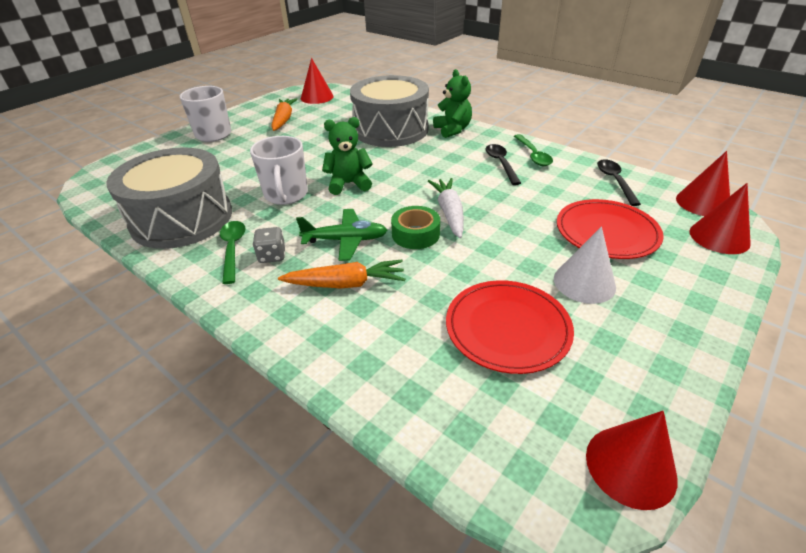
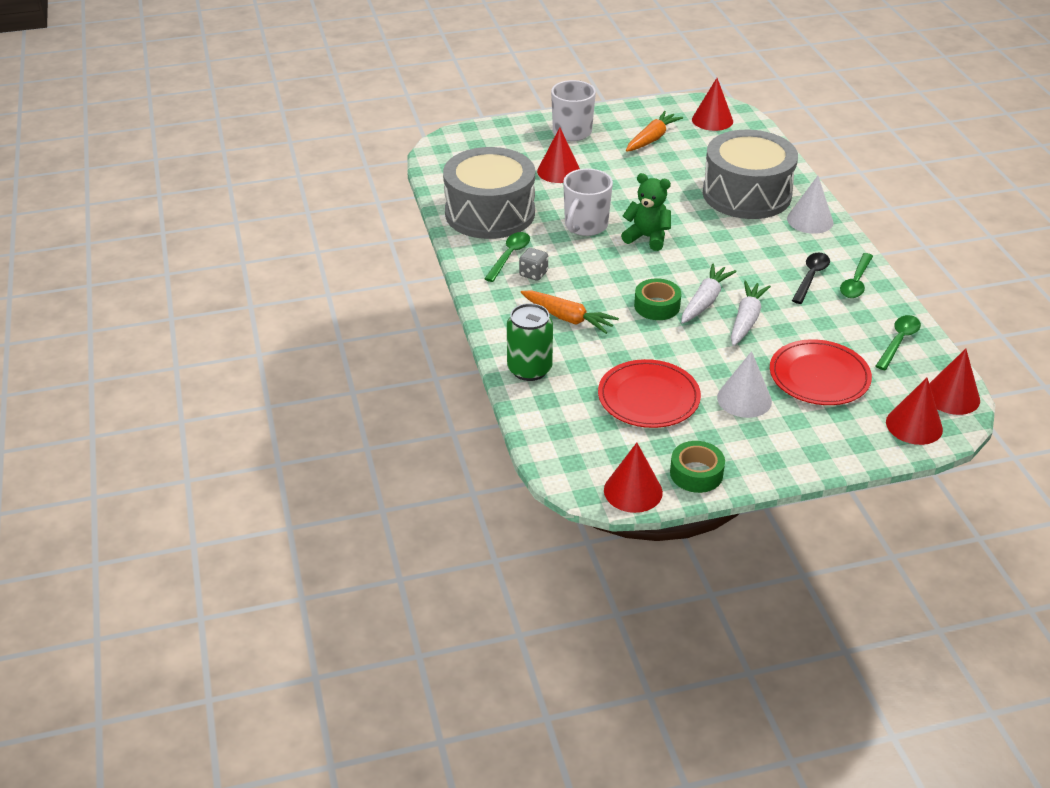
camera: 35 degrees right, 0 degrees up
(224, 163) = (558, 171): none -> red cone
(345, 240) = (597, 286): green plane -> none
(357, 364) = (529, 369): none -> green can
(452, 130) = (810, 220): green teddy bear -> white cone
(498, 213) = (746, 320): none -> white carrot
(615, 181) = (899, 341): black spoon -> green spoon
(653, 393) = (696, 473): none -> green tape

